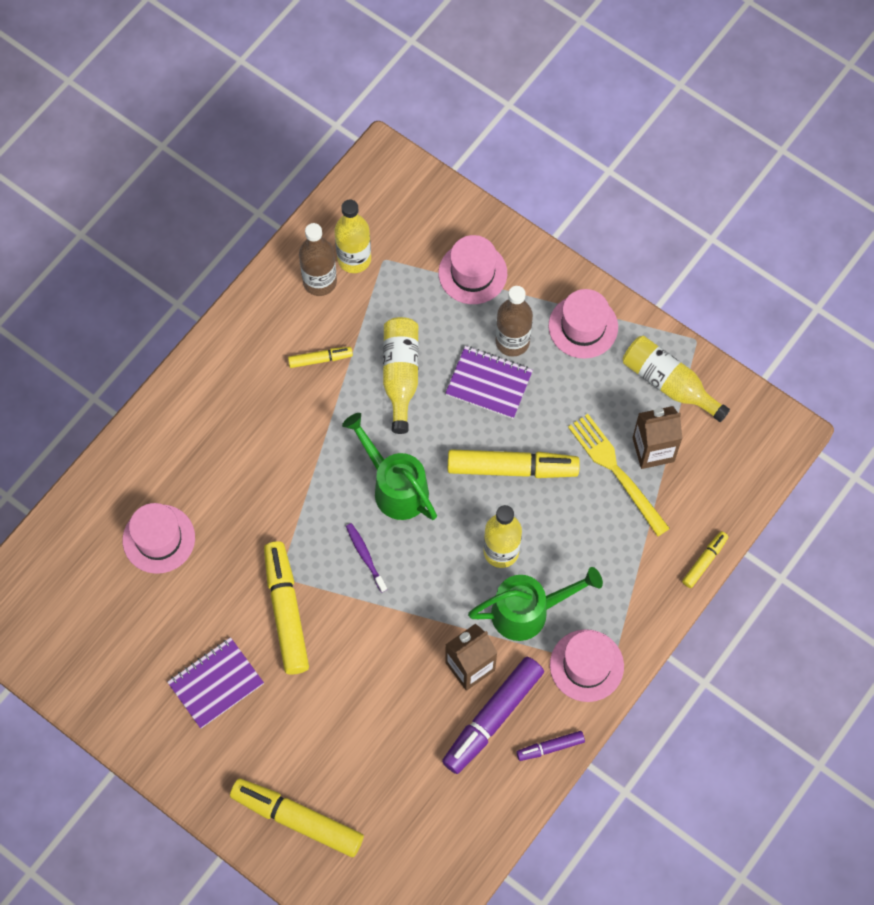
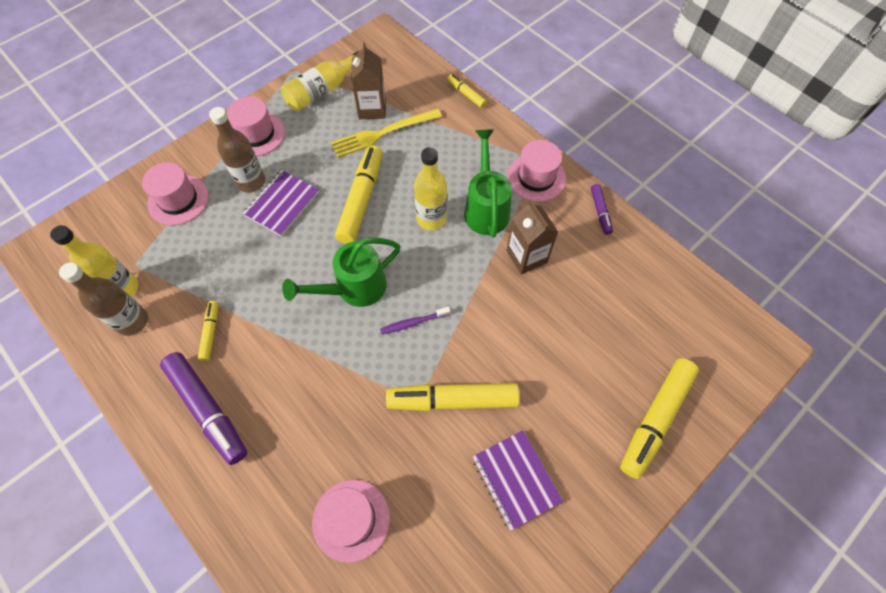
camera: 80 degrees left, 5 degrees down
(401, 375) = (251, 268): yellow bottle -> none
(492, 718) = (572, 247): purple marker -> purple marker (208, 410)

